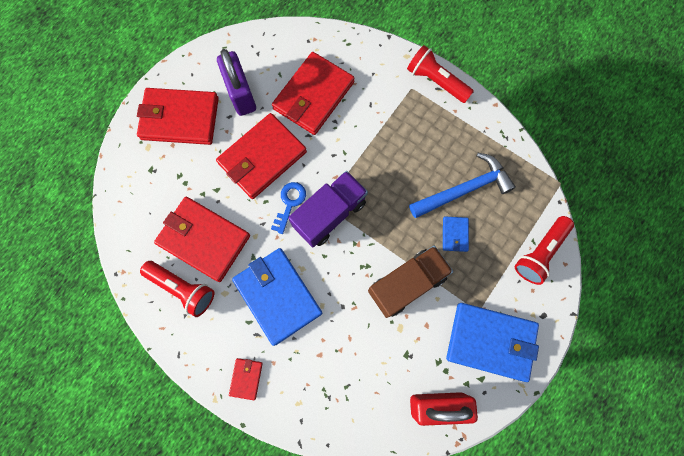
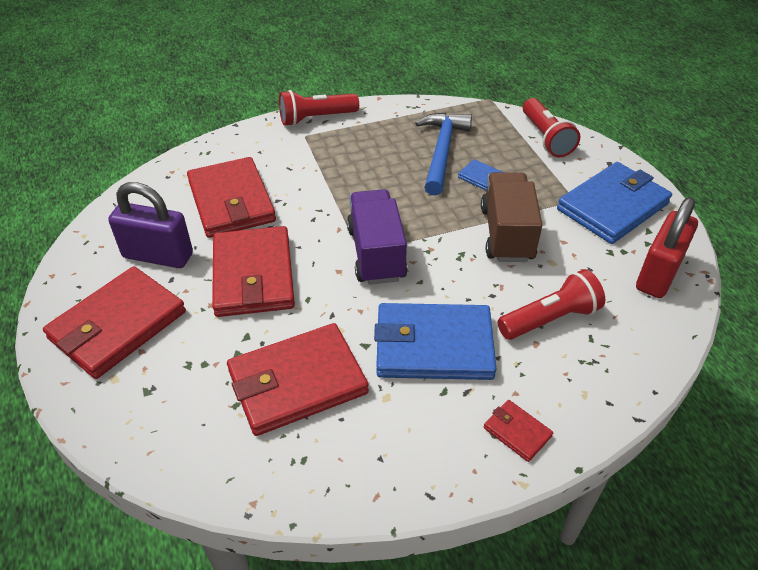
camera: 55 degrees left, 30 degrees down
(182, 288) = (341, 440): red flashlight -> red flashlight (550, 319)
(289, 203) = (331, 279): blue key -> none

